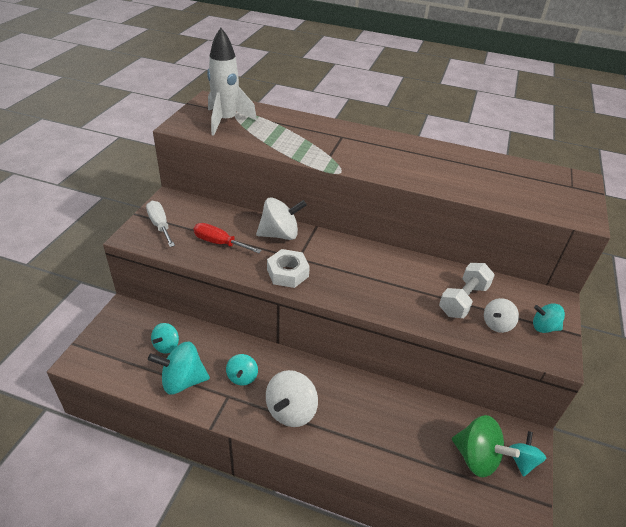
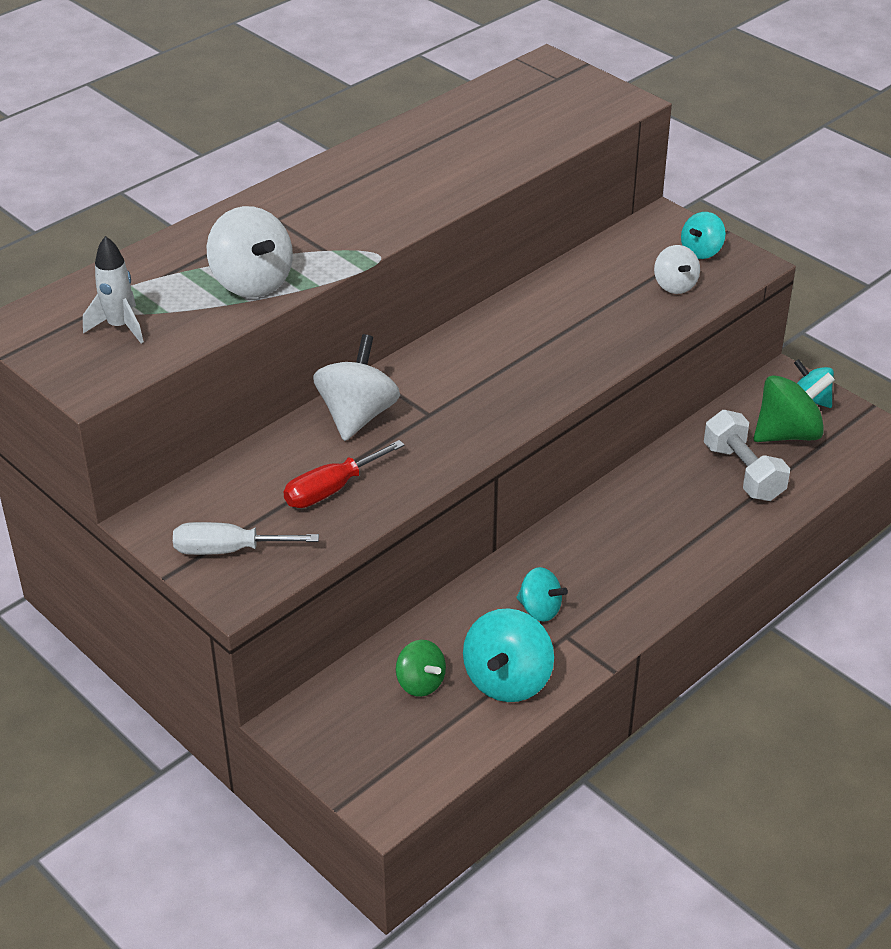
camera: 60 degrees left, 0 degrees up
(166, 346) = (420, 683): turquoise spinning top -> green spinning top
(226, 121) = (120, 327): white rocket -> white rocket, size x0.59
(287, 273) = (456, 436): white nut -> none
(291, 411) = (630, 576): white spinning top -> white spinning top (252, 282)
(463, 300) = (617, 294): white dumbbell -> white dumbbell (743, 472)

